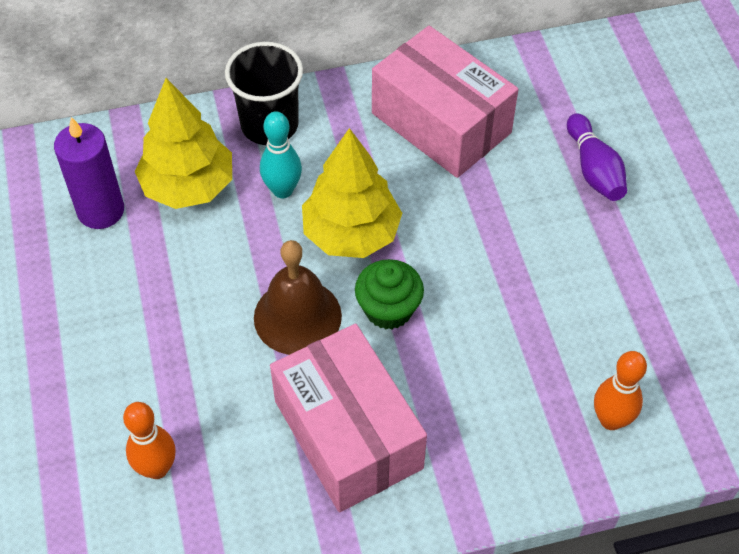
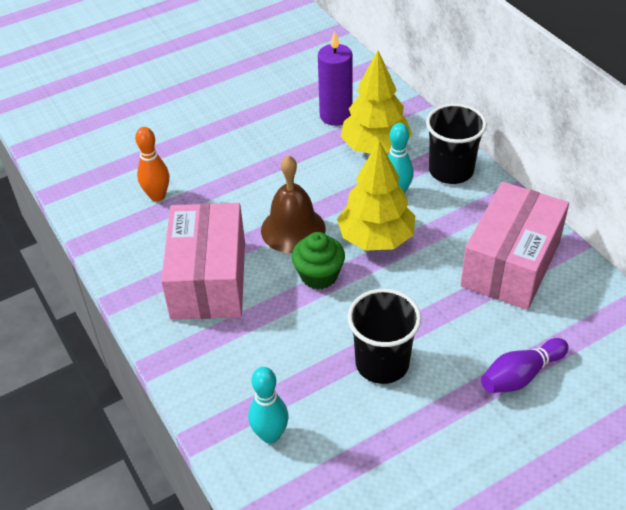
camera: 75 degrees right, 10 degrees down
(348, 434) = (209, 279): pink box -> pink box turned 45 degrees counterclockwise
(542, 284) = (382, 363): none -> black cup
(611, 420) = (270, 435): orange bowling pin -> turquoise bowling pin

